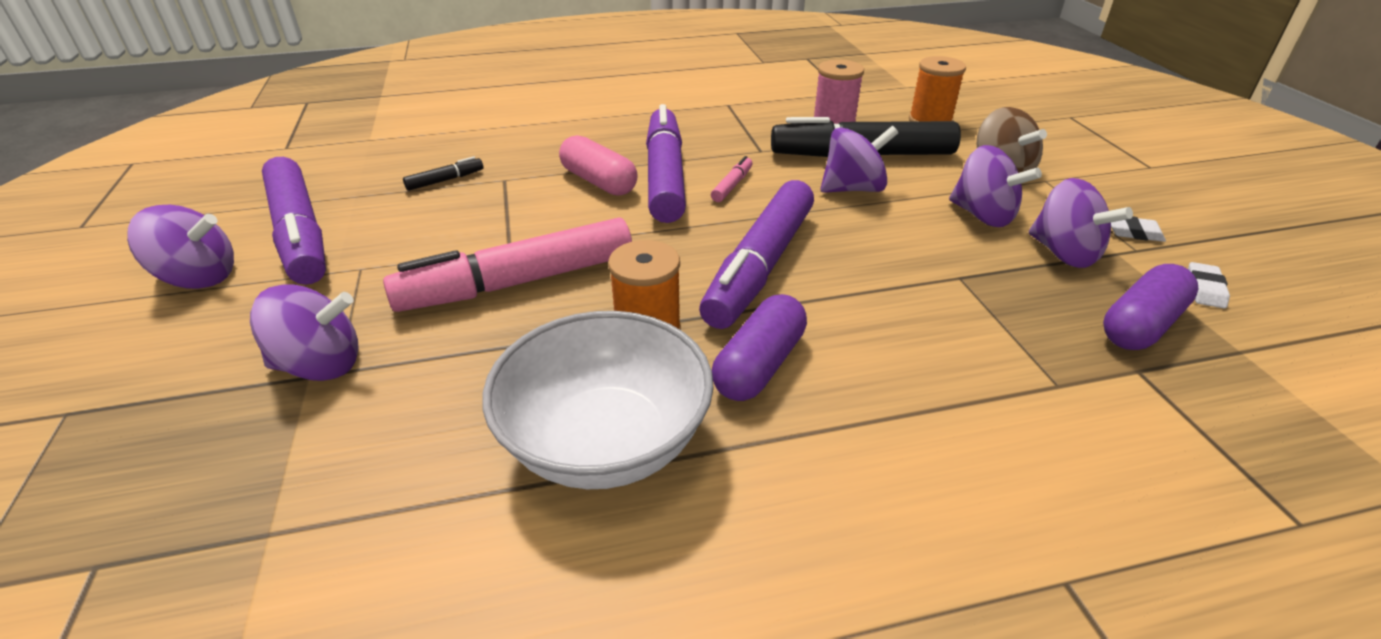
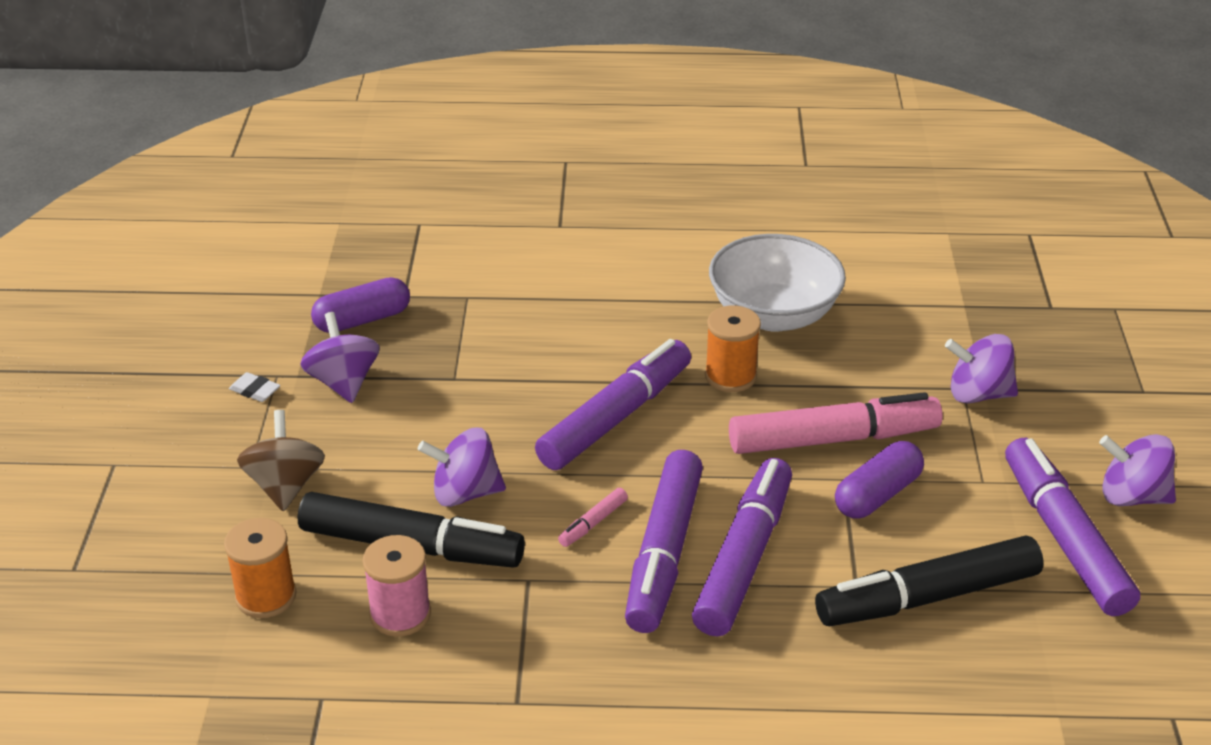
camera: 165 degrees left, 0 degrees up
(445, 180) = (928, 597): black marker -> black marker, size x2.47
(599, 182) = (743, 558): pink capsule -> purple marker
(759, 365) = (657, 341): purple capsule -> purple capsule (877, 495)
(983, 215) = (368, 433): purple spinning top -> none
(1205, 289) = (276, 335): white eraser -> none

